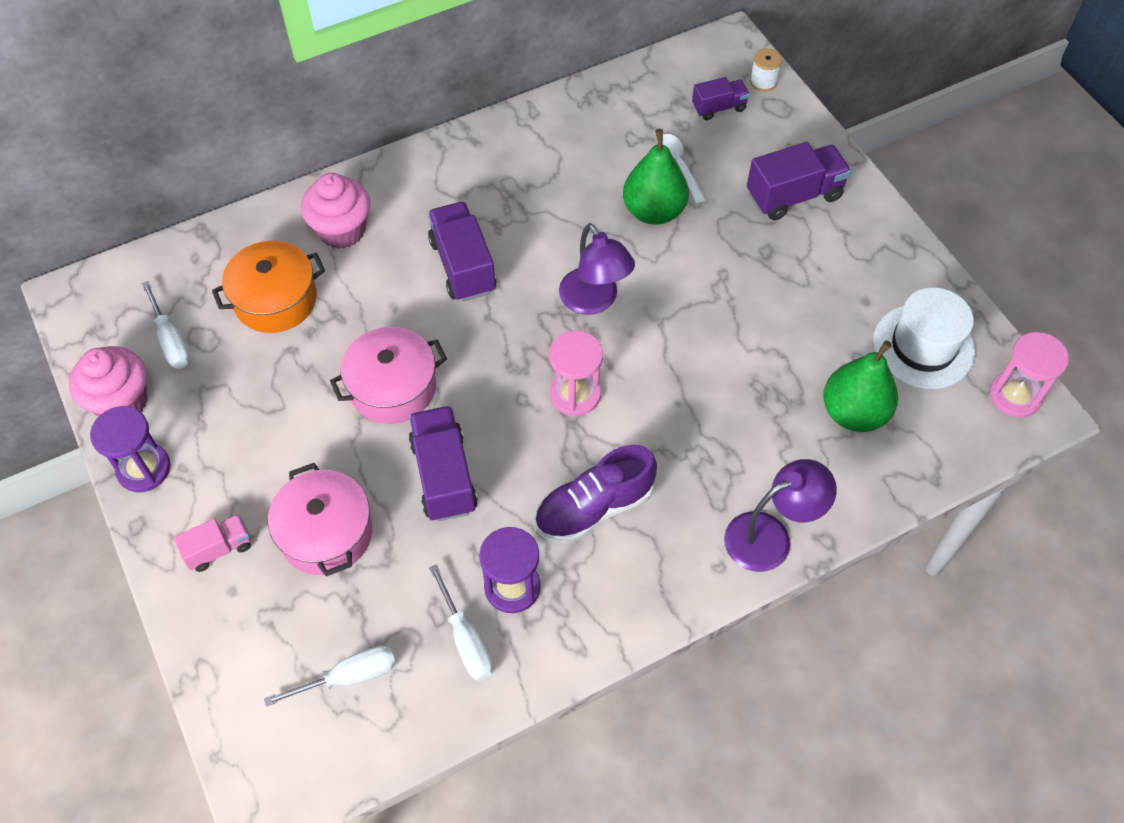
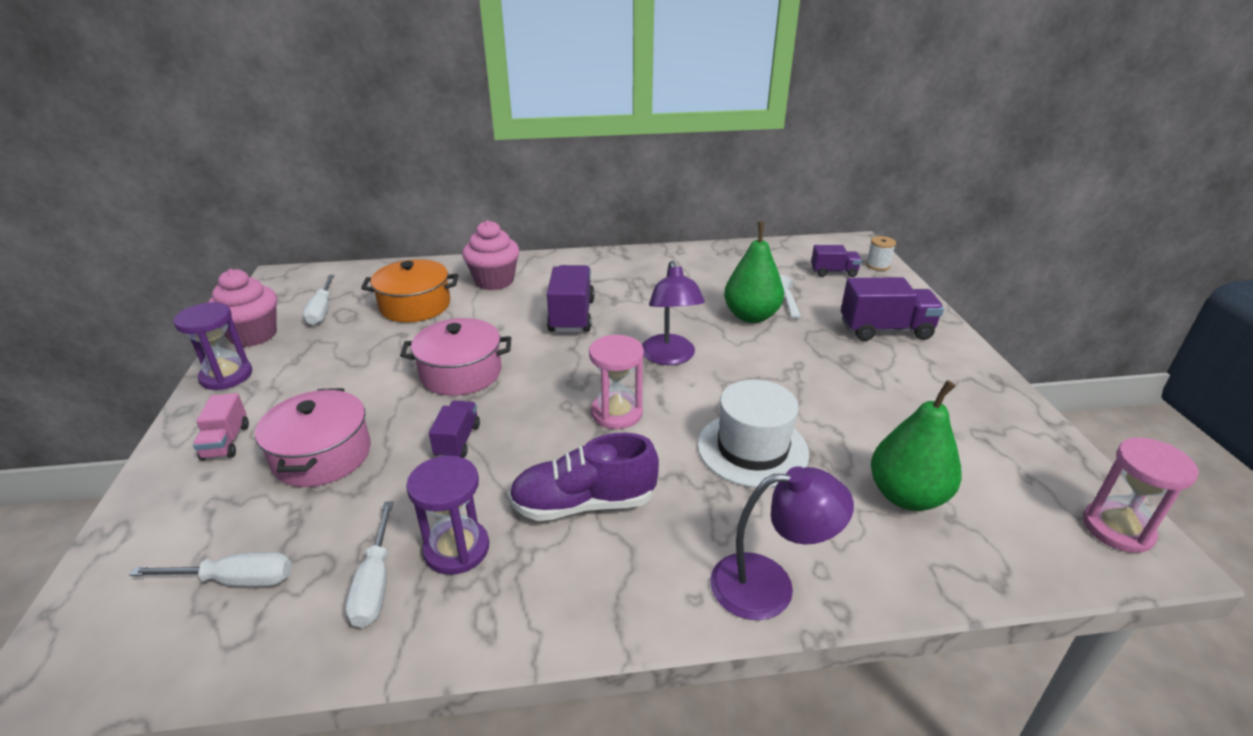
camera: 20 degrees right, 25 degrees down
(219, 549) = (226, 442): pink truck -> pink truck turned 90 degrees clockwise
(443, 476) = (457, 441): purple truck -> purple truck, size x0.59
(923, 346) = (1002, 459): white hat -> white hat (752, 449)

